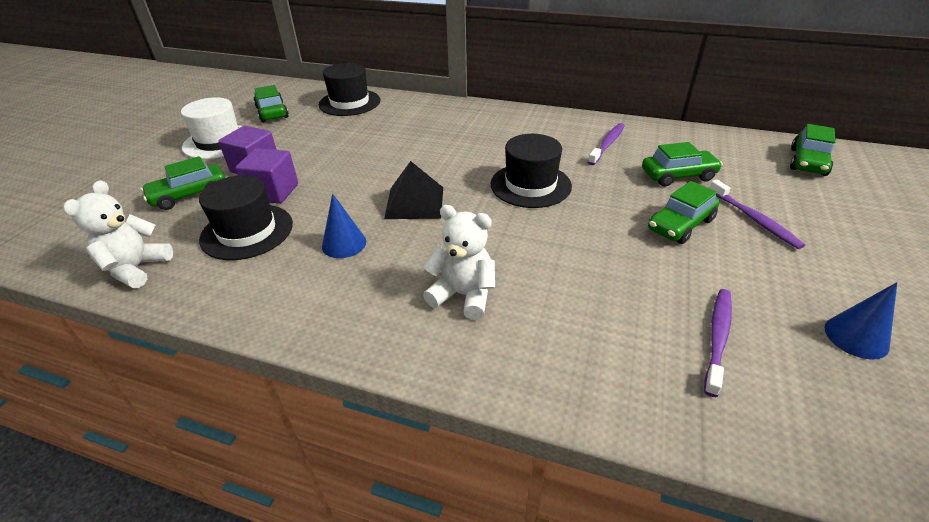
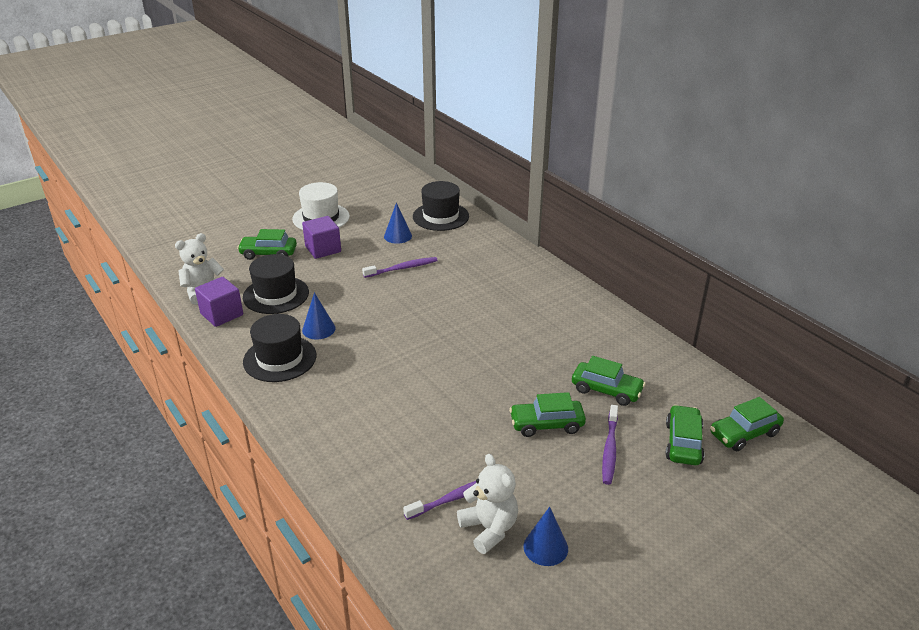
camera: 35 degrees right, 5 degrees down
(272, 112) = (378, 204): green car -> green car (683, 443)
(273, 192) = (316, 273): purple cube -> purple cube (222, 314)
(326, 130) = (398, 236): none -> blue cone
(415, 202) = (390, 321): black pyramid -> none
(463, 295) = (347, 394): white teddy bear -> white teddy bear (489, 529)
(530, 185) = (483, 344): black hat -> black hat (280, 359)
(607, 144) = (590, 339): purple toothbrush -> purple toothbrush (402, 268)

